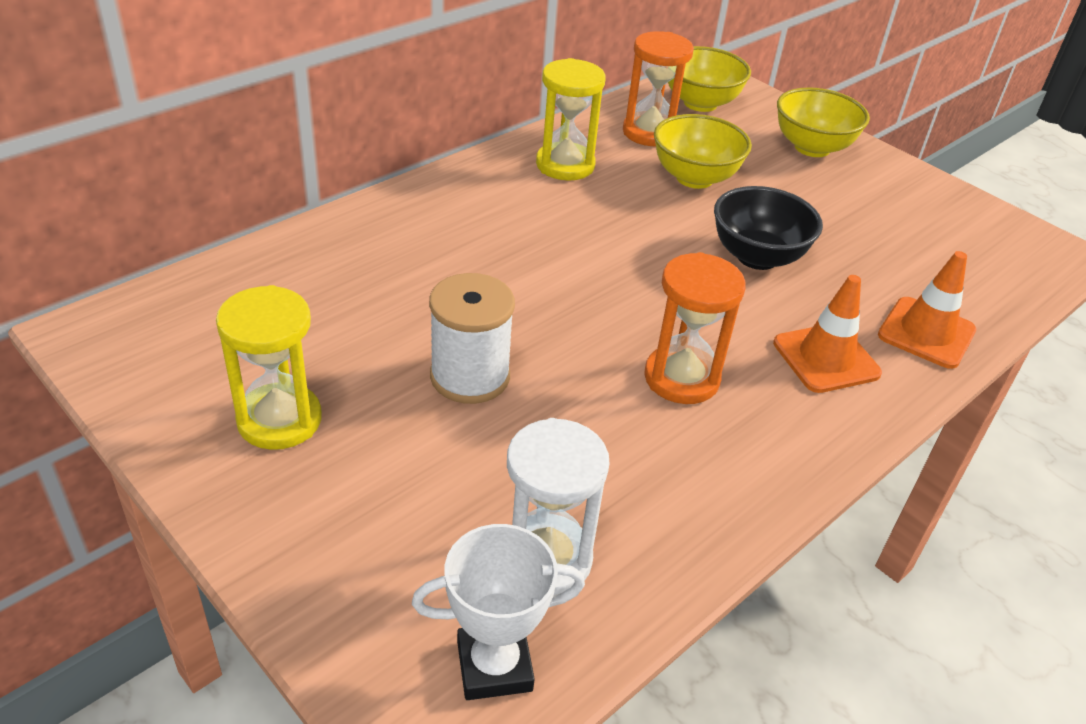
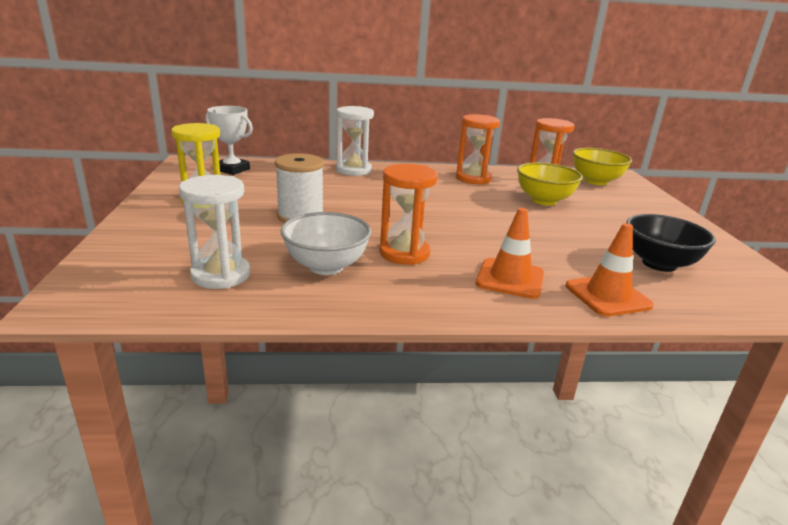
camera: 40 degrees right, 15 degrees down
(388, 221) = (353, 170): none -> white hourglass
(494, 666) = (133, 292): white trophy -> white trophy (232, 169)
(565, 165) = (473, 178): yellow hourglass -> orange hourglass
(636, 459) = (326, 266): none -> white bowl
(757, 257) = (533, 233): black bowl -> black bowl (659, 264)
(812, 147) = (649, 212): yellow bowl -> none

